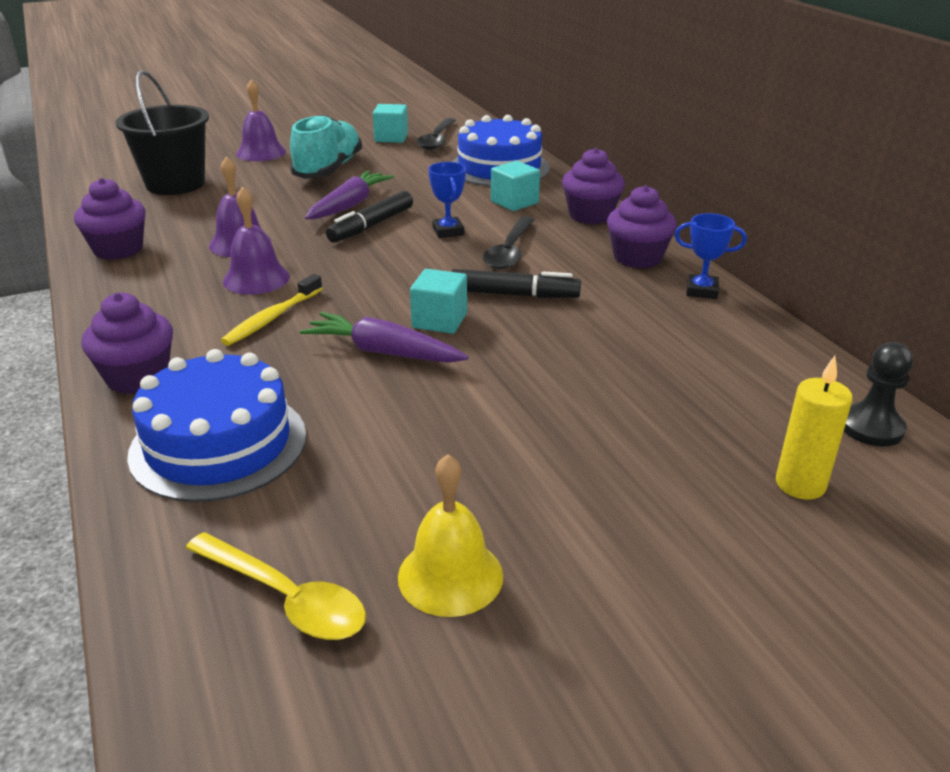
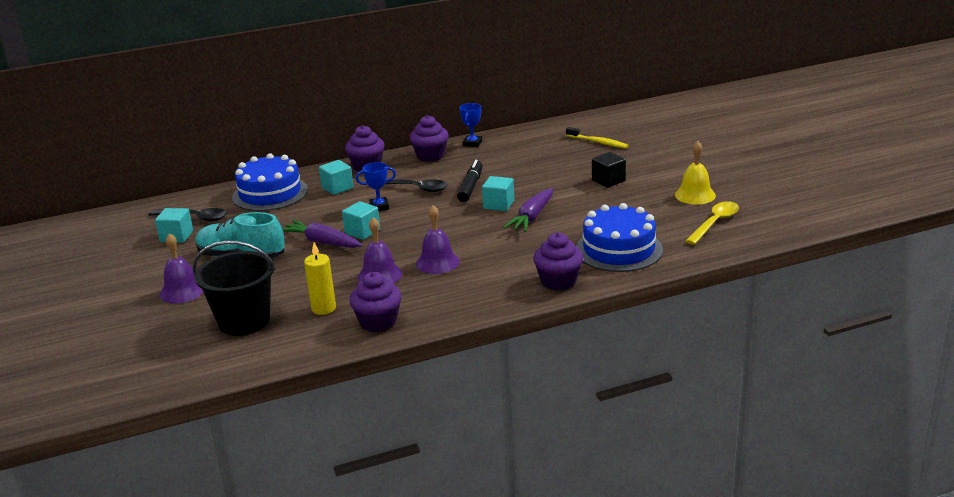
camera: 85 degrees left, 5 degrees down
(272, 318) = (492, 251): yellow toothbrush -> yellow toothbrush (598, 142)
(371, 226) = (362, 232): black marker -> turquoise cube
(538, 441) = (608, 181): none -> black cube
(800, 484) = (630, 137): yellow candle -> yellow candle (323, 308)
(871, 427) = (592, 122): black pawn -> none

